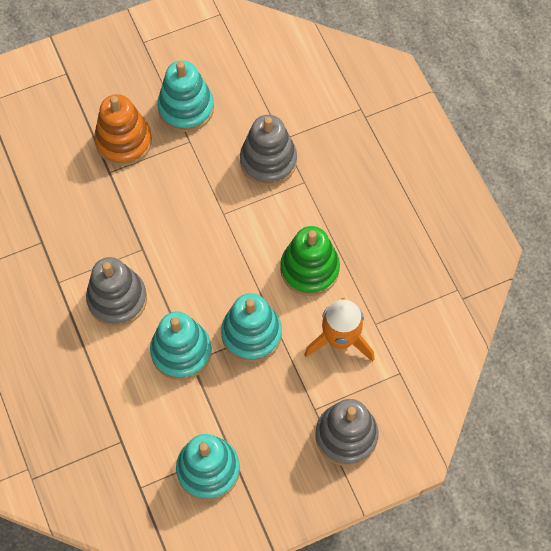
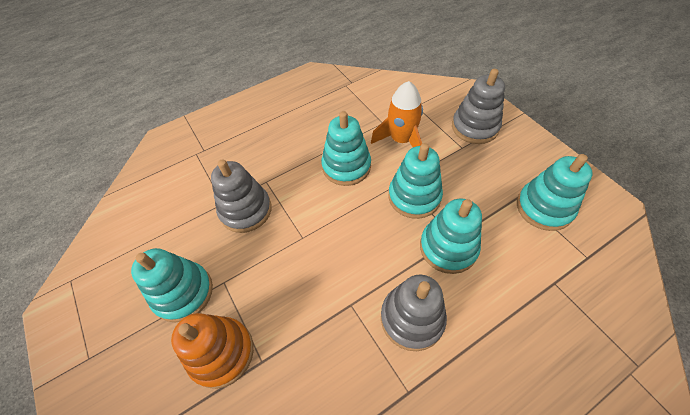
camera: 95 degrees left, 10 degrees down
(309, 269) = (346, 166): green stacking toy -> turquoise stacking toy

